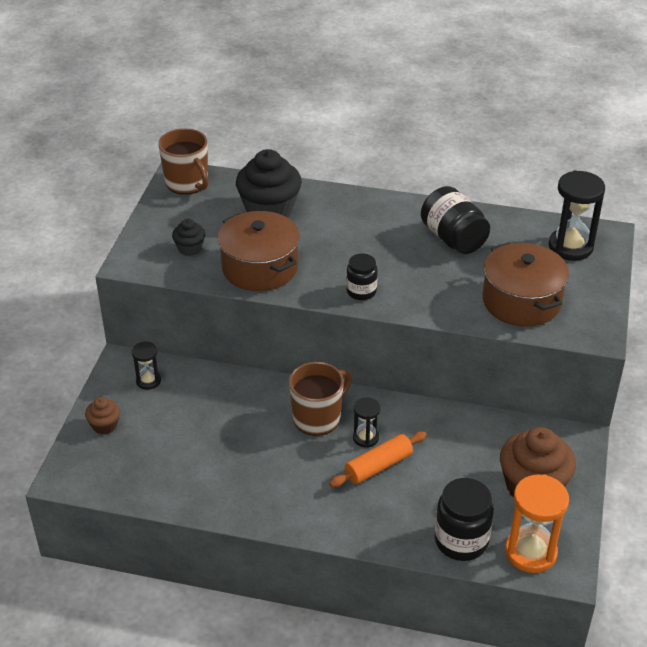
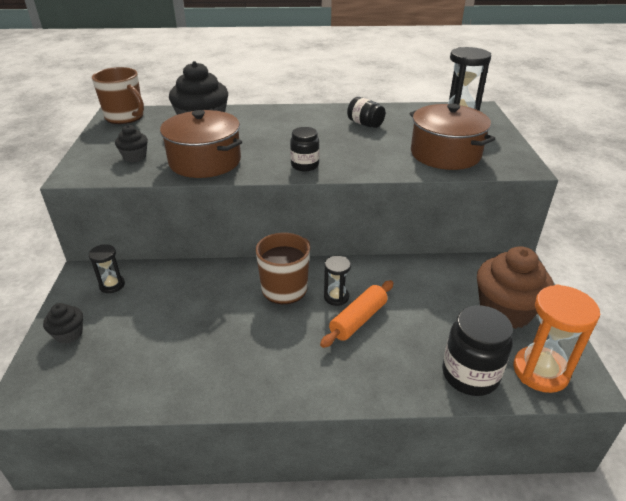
camera: 15 degrees left, 5 degrees down
(105, 425) = (69, 334): brown cupcake -> black cupcake
(453, 238) = (365, 124): black jar -> black jar, size x0.61

